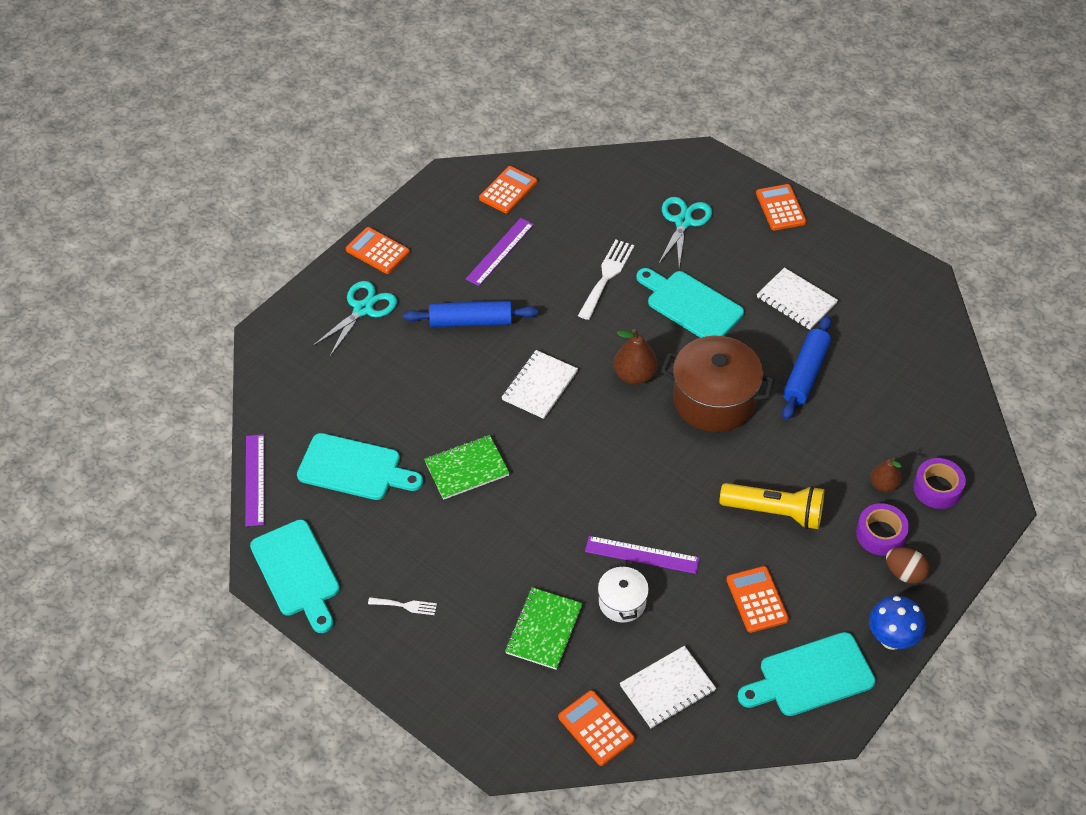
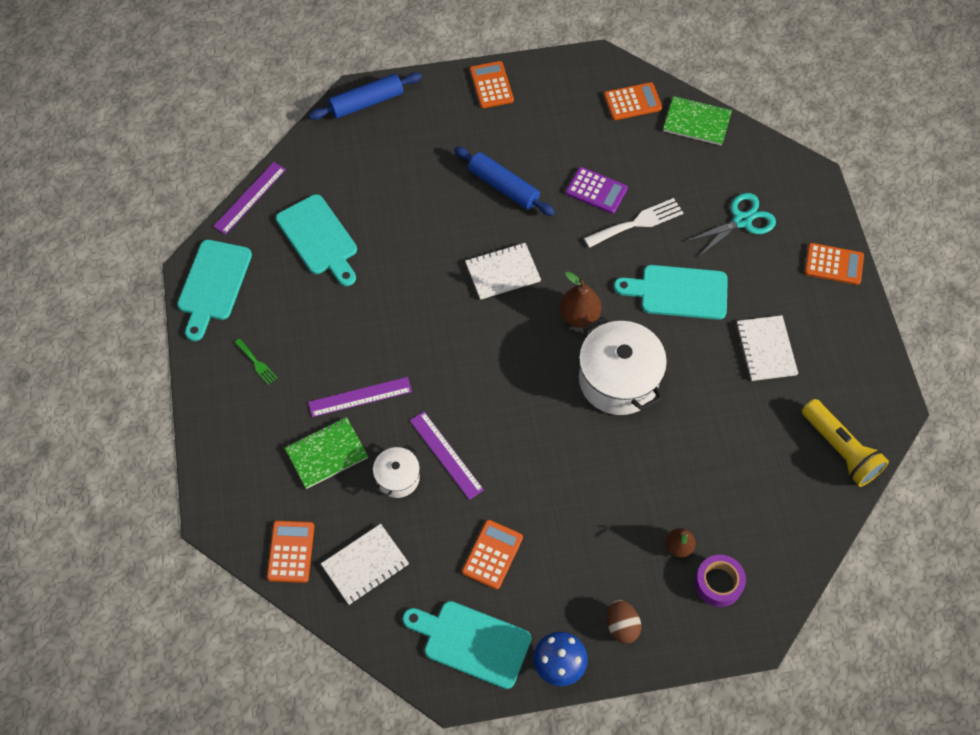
camera: 40 degrees right, 10 degrees up
(363, 309) = (438, 123): turquoise scissors -> none
(405, 606) = (256, 363): white fork -> green fork
(466, 468) = (391, 296): green notebook -> green notebook (697, 122)
(500, 251) = (578, 147): purple ruler -> purple ruler (360, 397)
(549, 274) = (596, 191): none -> purple calculator
(667, 688) = (365, 565): white notebook -> white notebook turned 45 degrees counterclockwise
(691, 305) = (678, 292): turquoise cutting board -> turquoise cutting board turned 75 degrees counterclockwise
(714, 400) = (618, 380): brown pot -> white pot
(775, 512) = (574, 501): yellow flashlight -> yellow flashlight (840, 450)
(780, 208) = (833, 264): orange calculator -> orange calculator turned 75 degrees clockwise
(805, 373) = (711, 413): blue rolling pin -> blue rolling pin (366, 102)
(880, 534) = (635, 582): purple tape -> none

